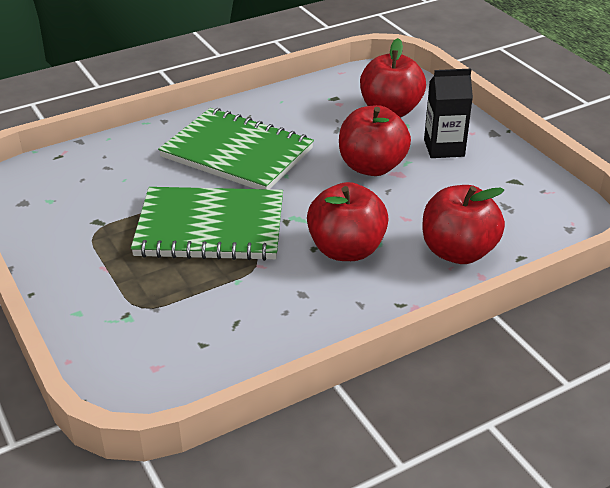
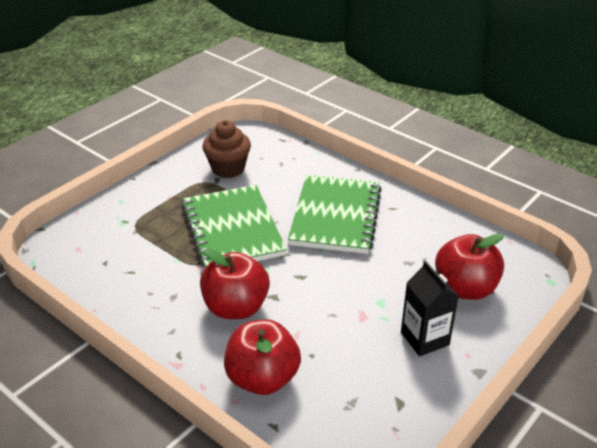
camera: 70 degrees right, 0 degrees up
(83, 208) = (228, 168): none -> brown cupcake
(372, 167) = (362, 296): red apple -> none

